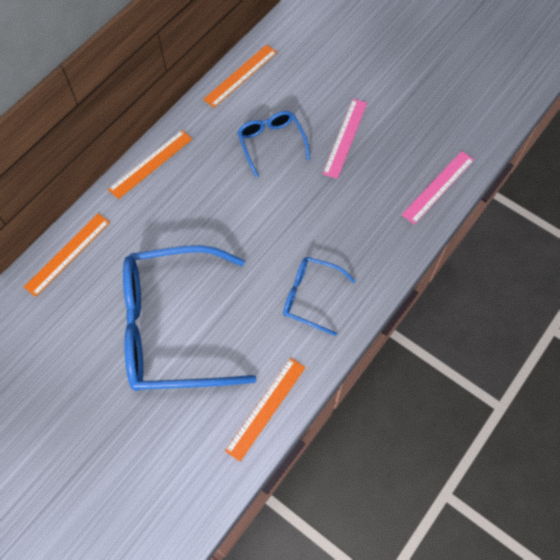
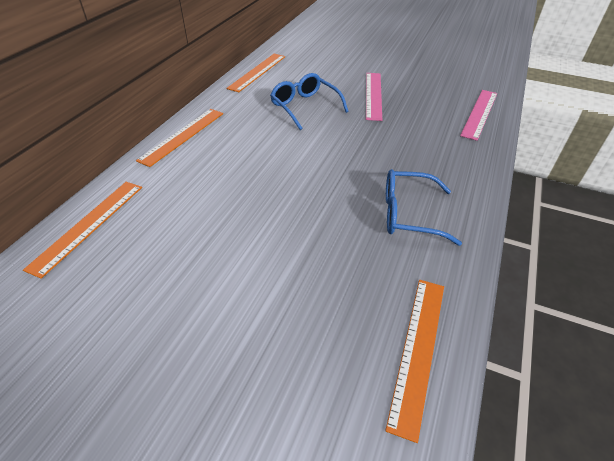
camera: 15 degrees left, 20 degrees down
(172, 328) = (247, 277): blue glasses -> none

